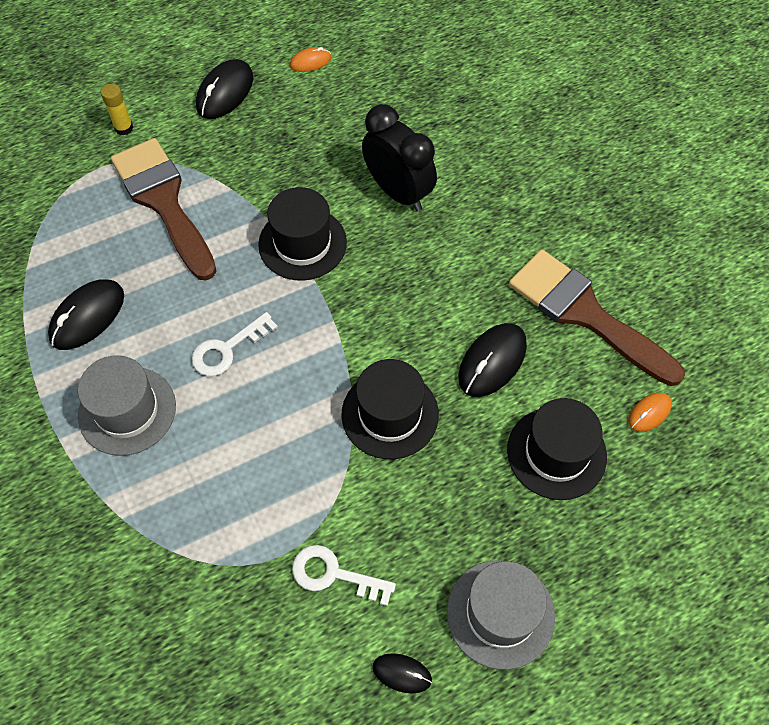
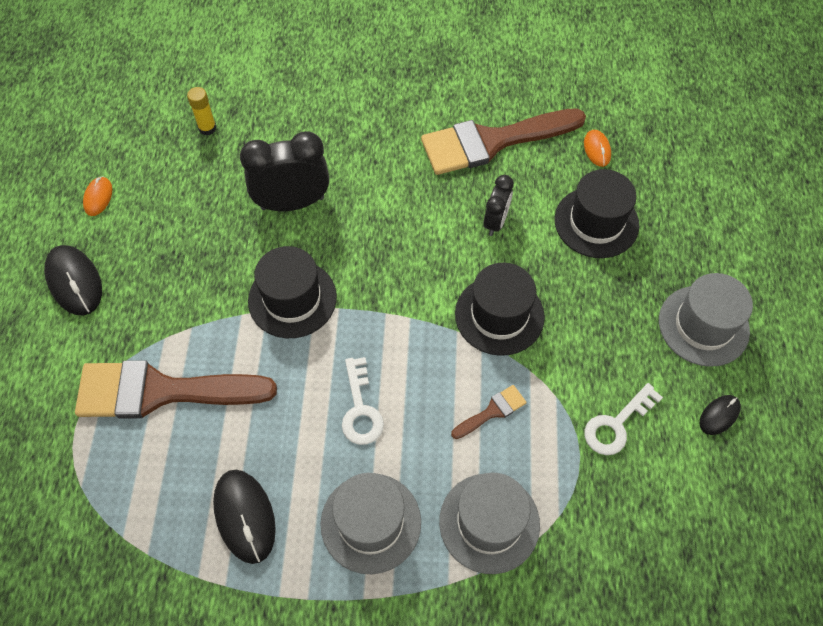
camera: 60 degrees left, 0 degrees up
(124, 128) = (43, 389): yellow glue stick -> yellow glue stick (207, 128)
(174, 505) = (489, 522): none -> grey hat
(285, 456) = (492, 411): none -> brown brush
(492, 361) = (495, 222): black mouse -> black clock

